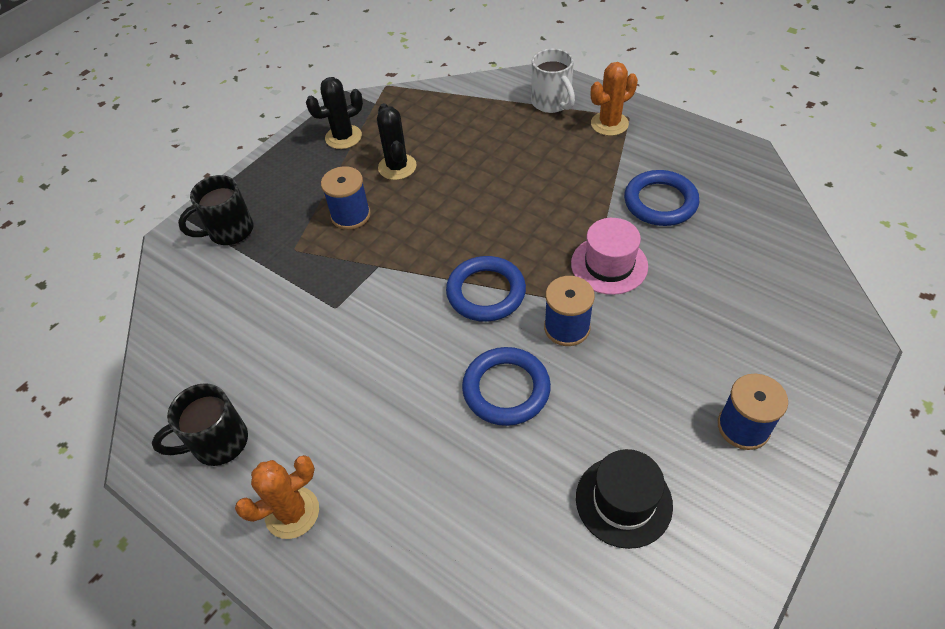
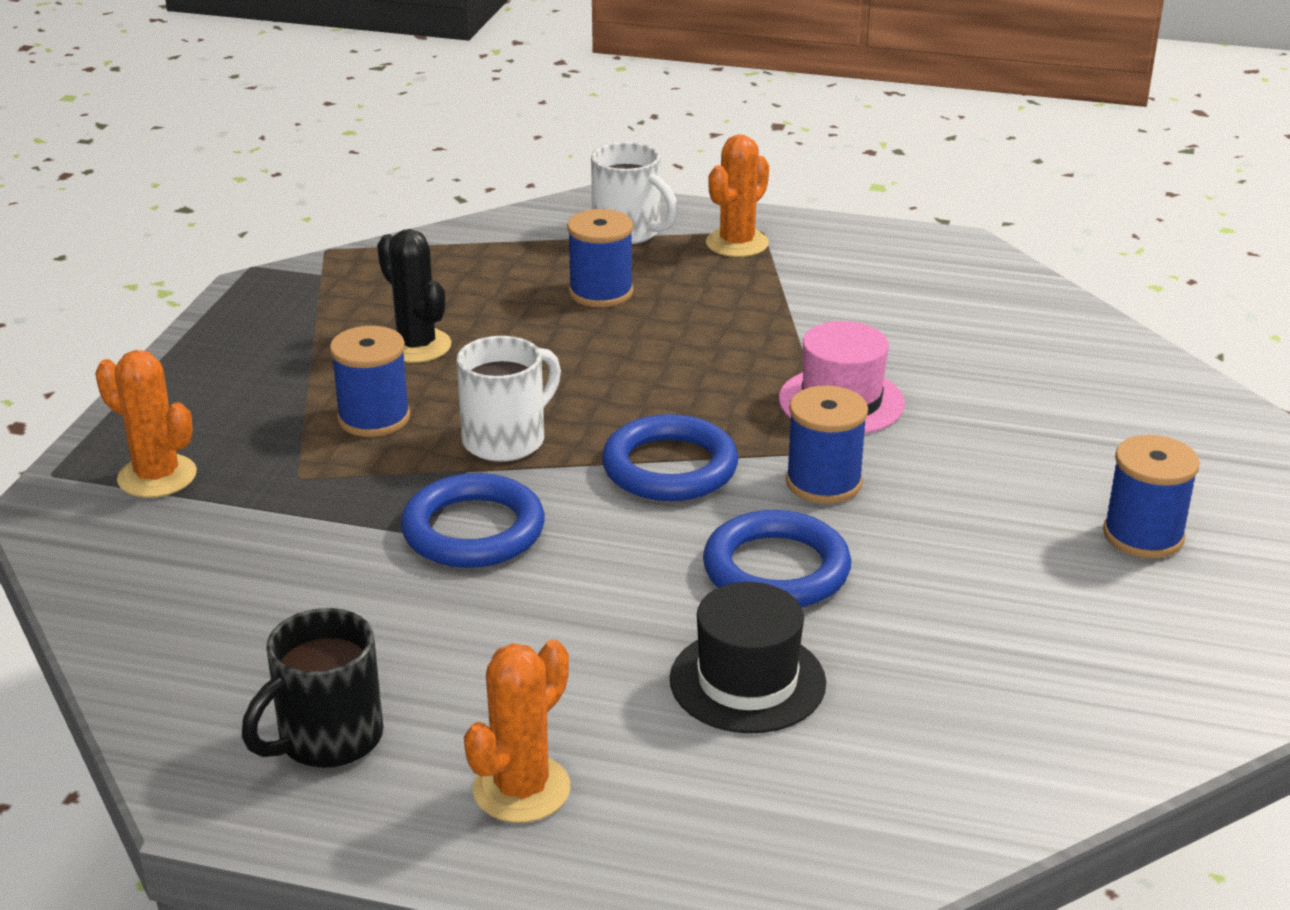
camera: 25 degrees left, 20 degrees down
(229, 231) = (157, 476): black mug -> orange cactus
(343, 137) = (292, 324): black cactus -> none
(409, 248) = (506, 440): none -> white mug
(513, 147) = (601, 292): none -> blue spool
(623, 501) = (1030, 650): black hat -> black hat (747, 681)
(660, 202) = (872, 319): blue ring -> blue ring (473, 530)

